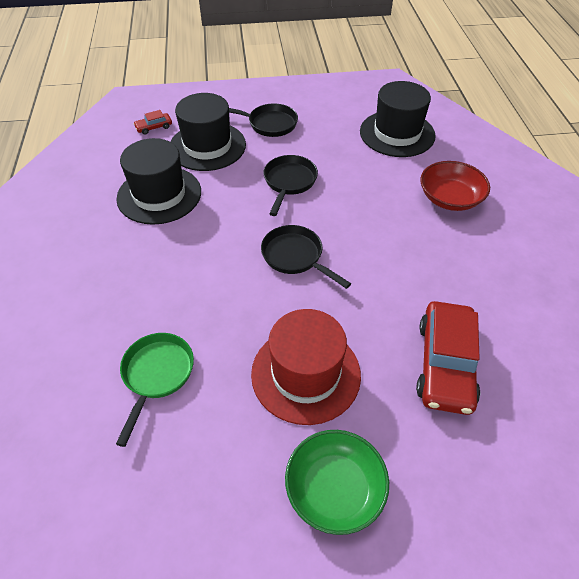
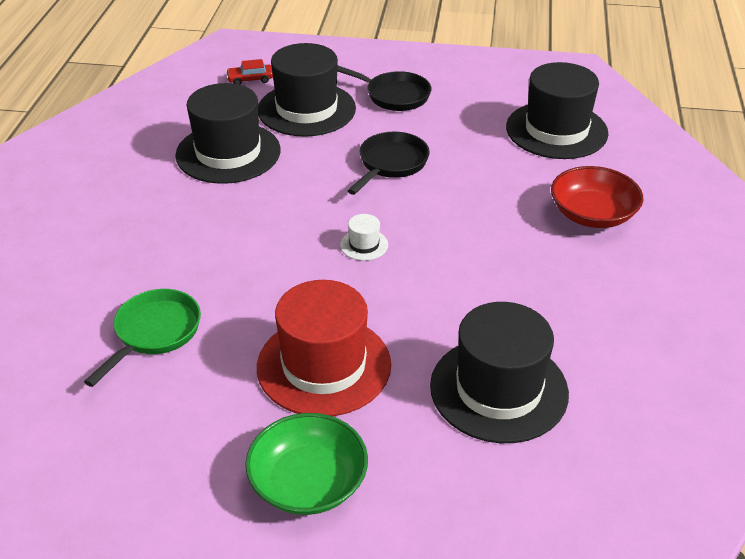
camera: 15 degrees right, 10 degrees down
(295, 257) = (364, 245): black pan -> white hat
(445, 364) = (499, 389): red car -> black hat

